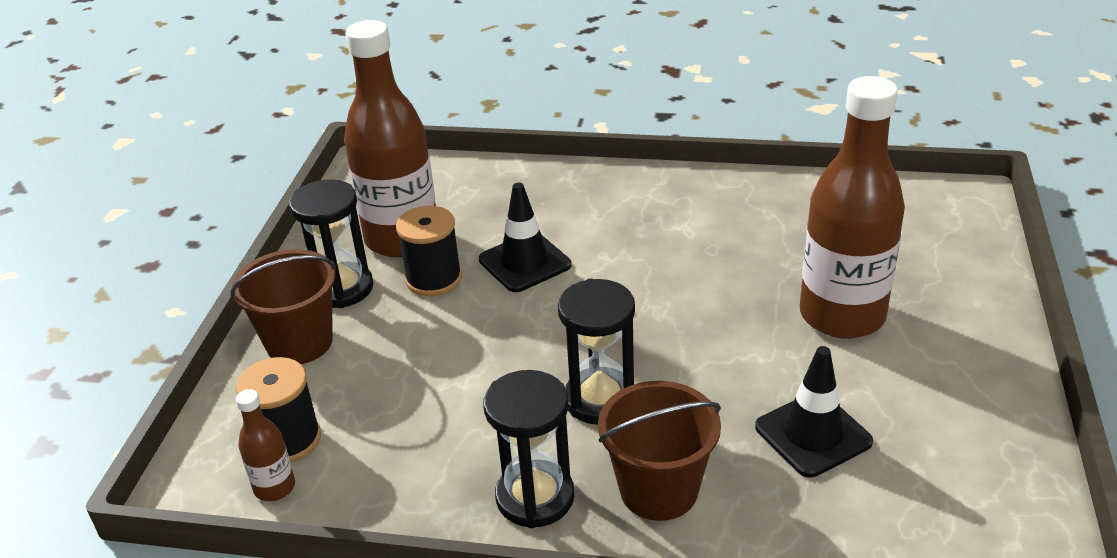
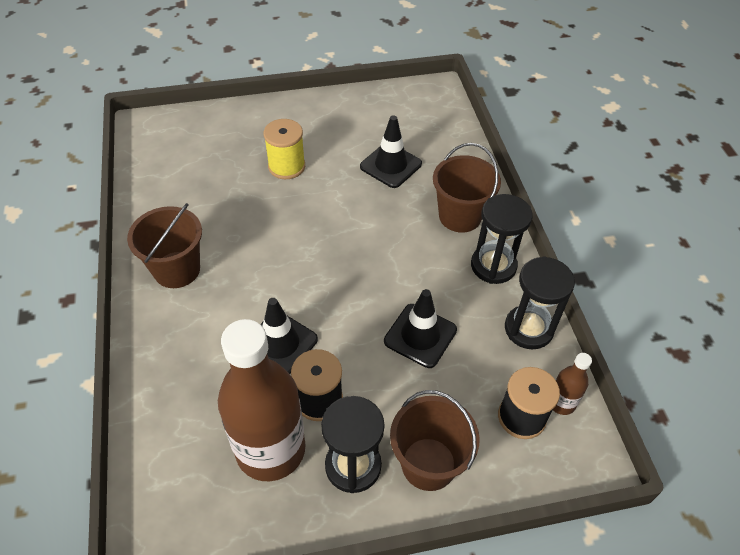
camera: 115 degrees left, 15 degrees up
(462, 380) = (420, 335): none -> black traffic cone
(600, 399) = (405, 258): black hourglass -> black hourglass (528, 329)
(676, 202) = (177, 269): none -> brown bucket
(842, 315) = (286, 166): brown bottle -> yellow spool

